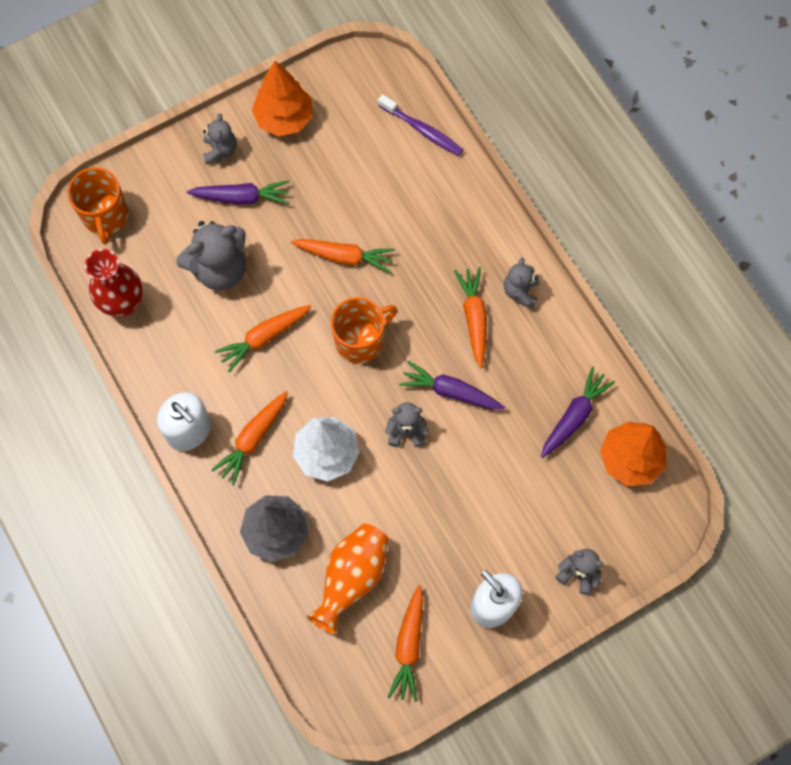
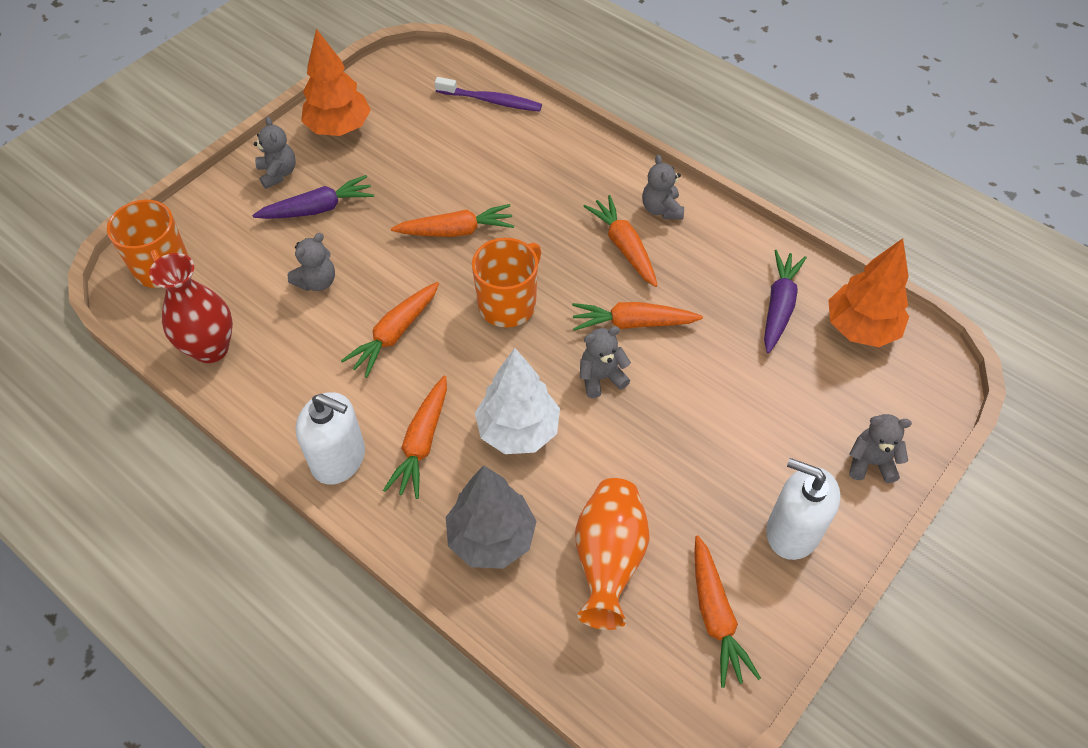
camera: 20 degrees left, 15 degrees down
(220, 269) = (317, 282): grey teddy bear -> grey teddy bear, size x0.56
(451, 391) = (633, 323): purple carrot -> orange carrot

